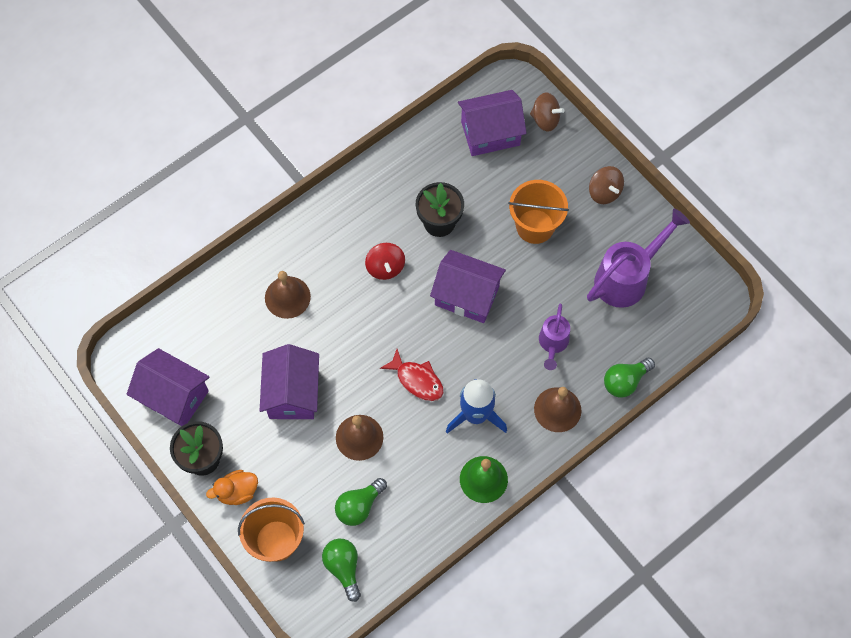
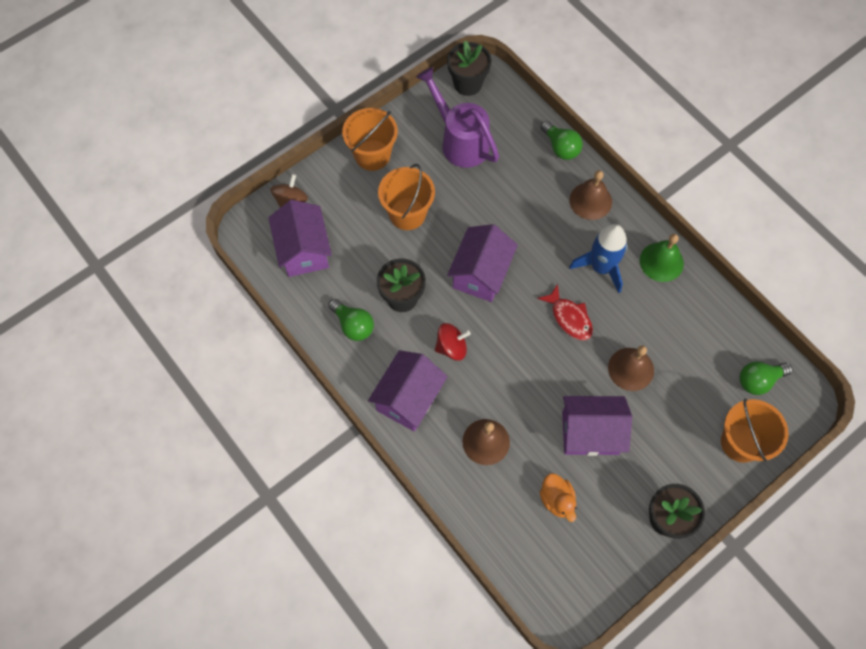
camera: 90 degrees left, 0 degrees up
(174, 396) = (601, 553): purple house -> purple house (408, 398)
(237, 492) = (697, 482): orange duck -> orange duck (557, 500)
(359, 506) = (698, 368): green light bulb -> green light bulb (353, 325)
(417, 380) = (569, 317): red fish -> red fish turned 105 degrees clockwise
(553, 343) = (527, 202): purple watering can -> none
(604, 192) = (372, 155): brown spinning top -> orange bucket
(703, 286) = (467, 84): none -> black flower pot

